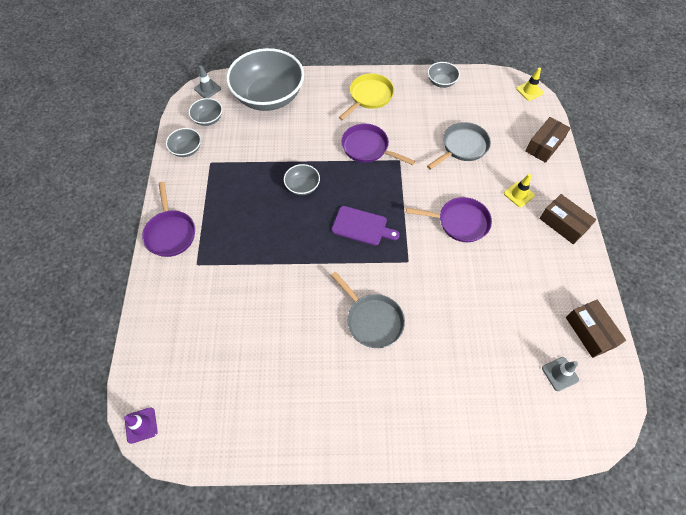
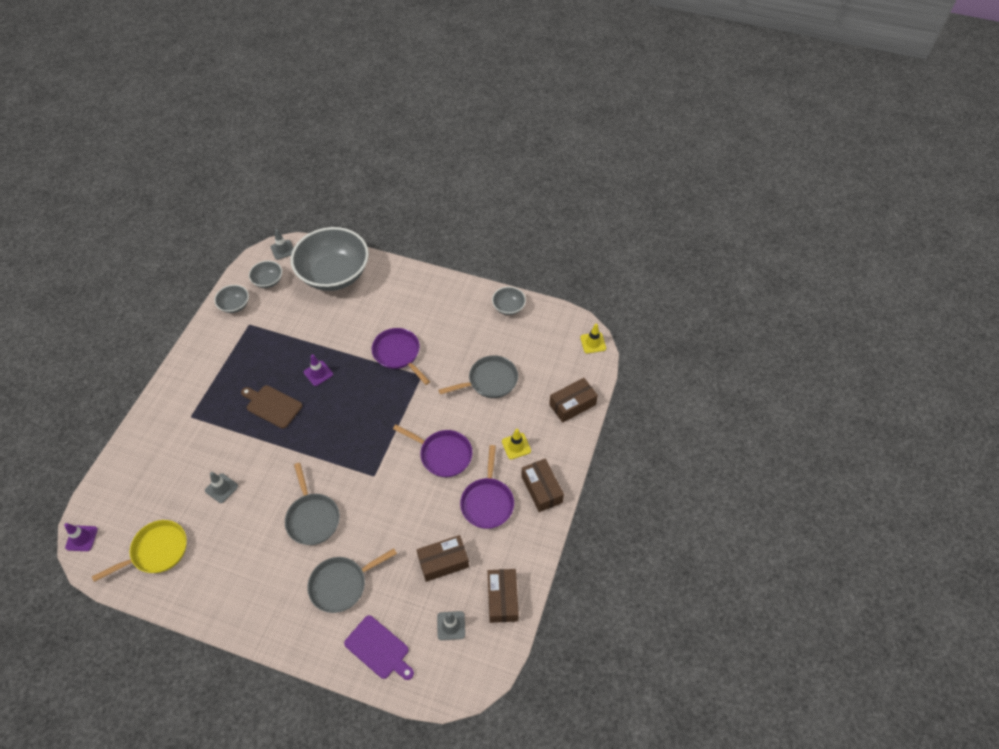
camera: 20 degrees right, 5 degrees down
(170, 233) = (183, 380): purple pan -> purple pan (487, 502)
(265, 323) = (221, 488): none -> grey traffic cone
(274, 229) = (272, 405): none -> brown cutting board
(302, 186) = (318, 373): grey bowl -> purple traffic cone
(362, 226) = (350, 429): purple cutting board -> purple cutting board (379, 649)
(369, 96) = (429, 302): yellow pan -> yellow pan (156, 551)
(437, 373) = (342, 584): none -> grey pan
(517, 317) = (443, 562): none -> brown box

